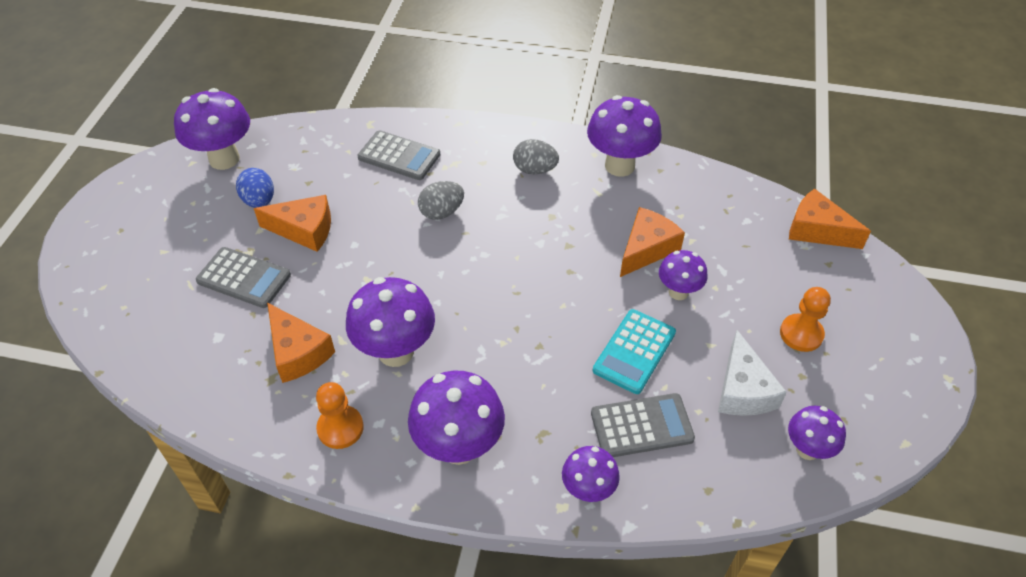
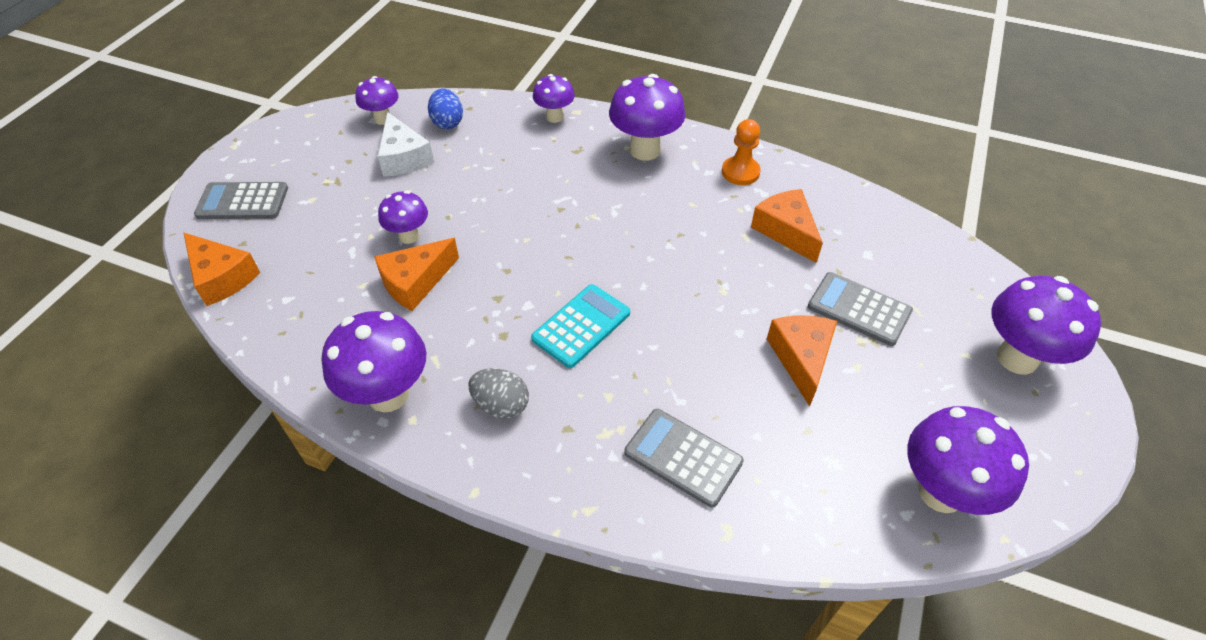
camera: 170 degrees left, 0 degrees up
(259, 201) = (868, 409): blue egg -> blue egg (447, 122)
(304, 230) = (801, 358): orange cheese -> orange cheese turned 75 degrees clockwise
(396, 351) = (693, 220): purple mushroom -> purple mushroom (1017, 358)
(441, 212) = (633, 359): grey egg -> none
(634, 351) = (478, 194): turquoise calculator -> turquoise calculator (581, 326)
(641, 426) = (498, 145): grey calculator -> grey calculator (242, 202)
(742, 390) = (403, 157): white cheese -> white cheese turned 150 degrees clockwise
(801, 334) = (323, 189): orange pawn -> none

